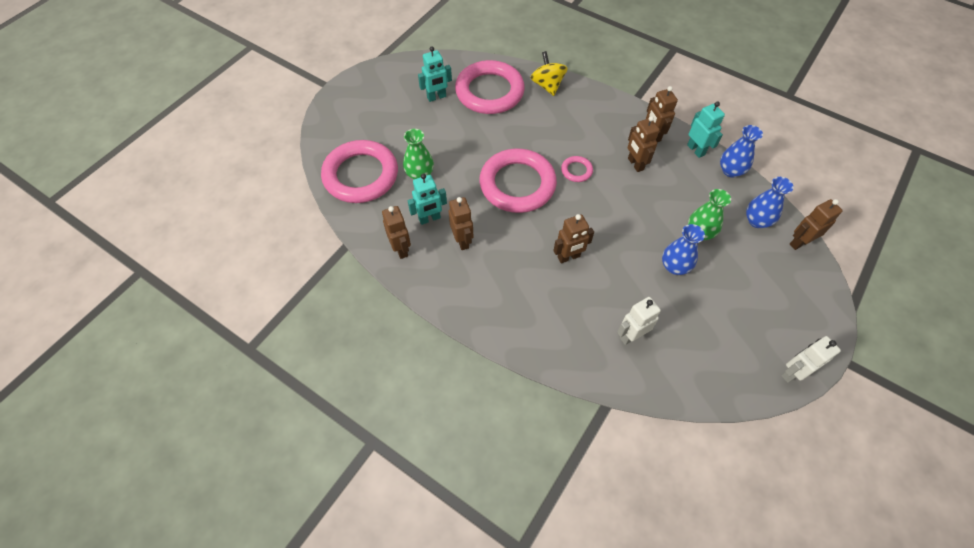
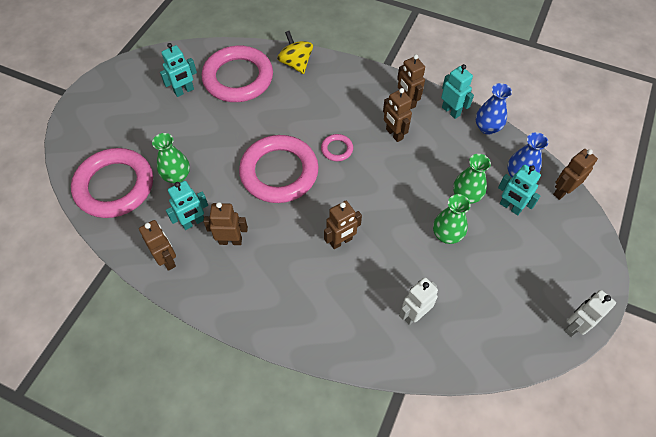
camera: 10 degrees left, 0 degrees up
(462, 240) = (230, 241): brown robot -> brown robot turned 60 degrees counterclockwise
(674, 266) = (447, 235): blue vase -> green vase
(743, 250) = (510, 207): none -> turquoise robot

